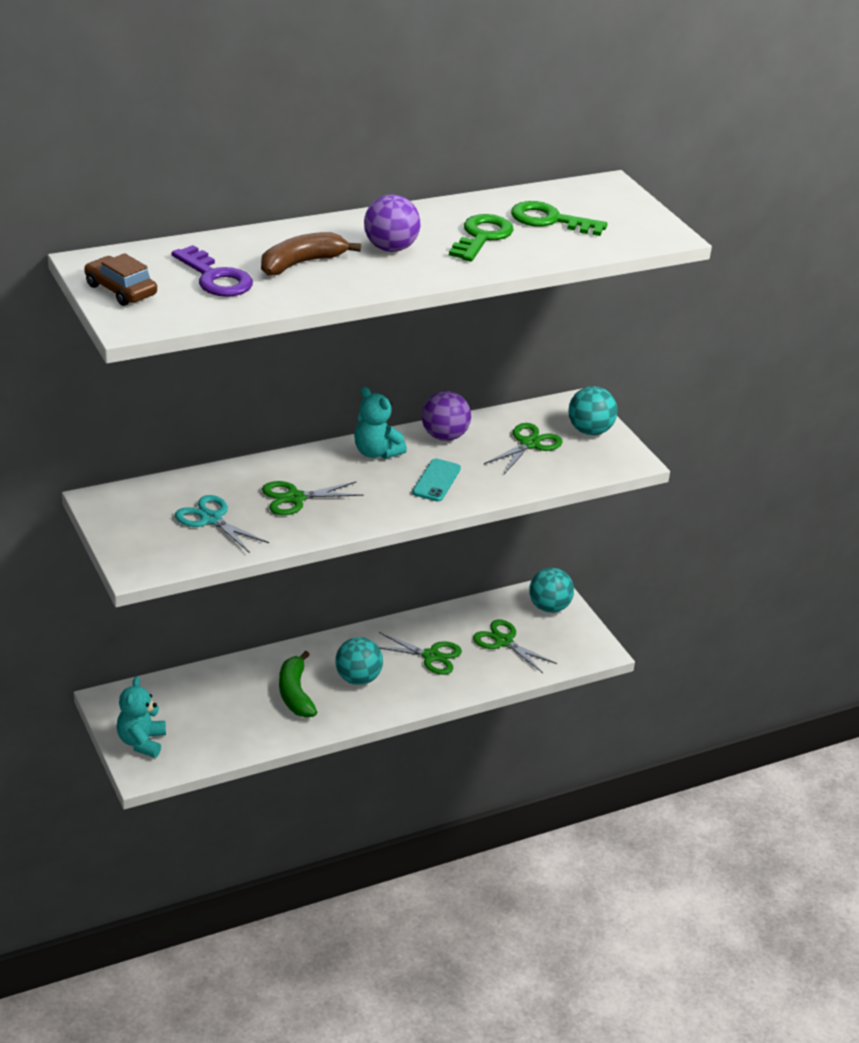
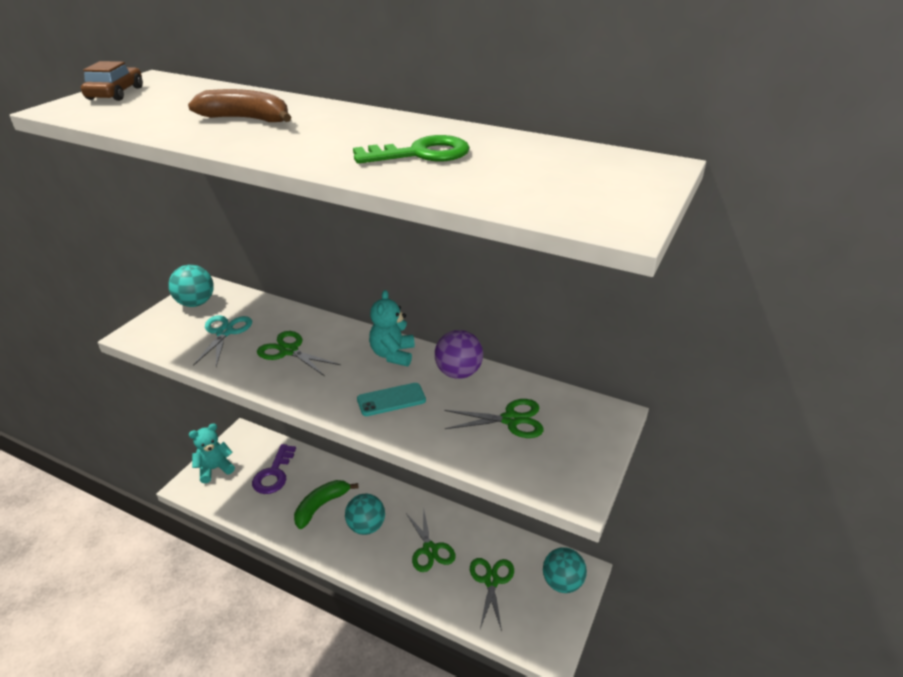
camera: 55 degrees right, 0 degrees up
(215, 278) = (176, 107): purple key -> purple key (274, 474)
(390, 248) = (329, 134): purple ball -> none
(550, 220) = (518, 166): green key -> none
(589, 431) = (582, 443): turquoise ball -> turquoise ball (196, 303)

